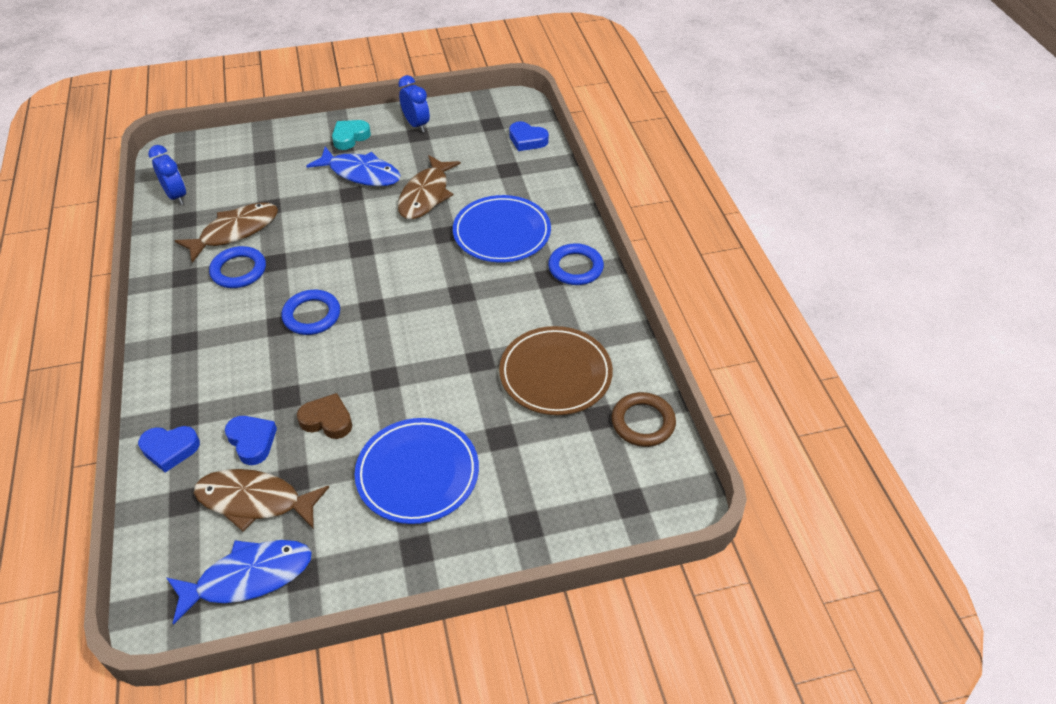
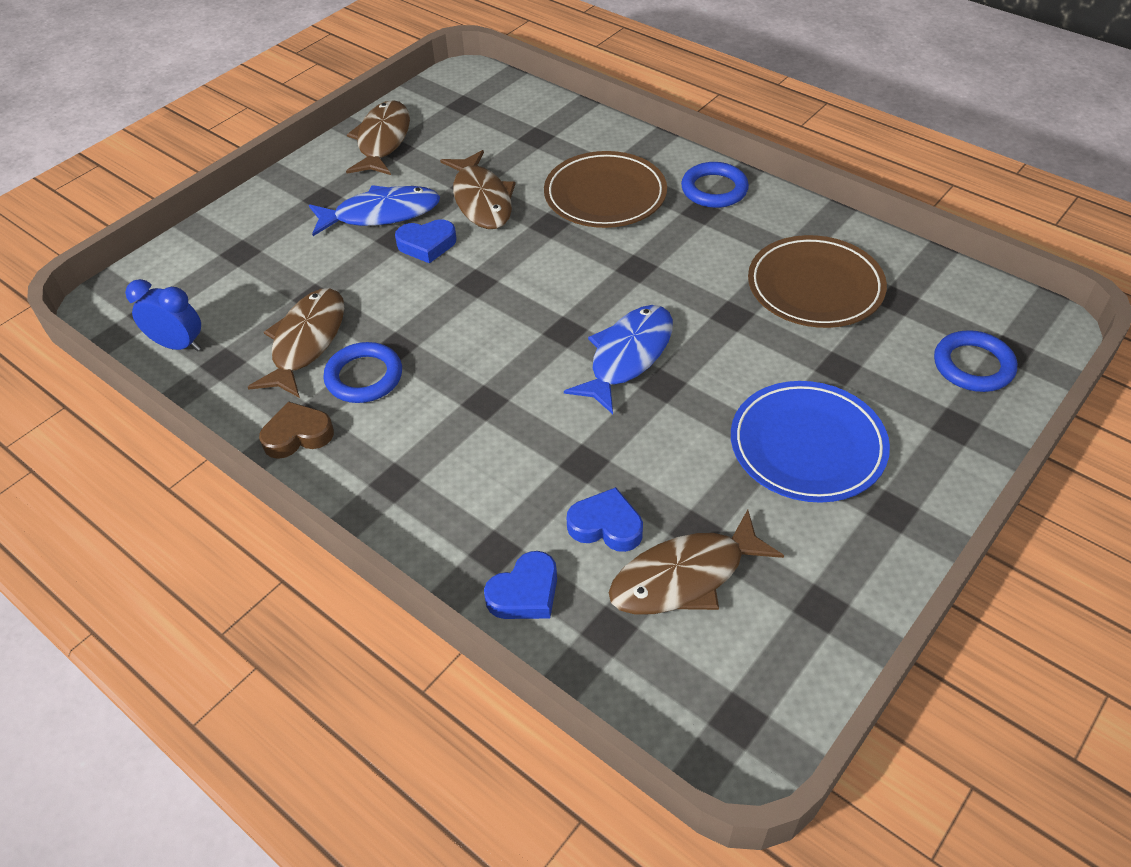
camera: 35 degrees left, 0 degrees up
(248, 577) = (774, 649): blue fish -> blue fish (627, 357)
(312, 315) = (509, 372): blue ring -> blue ring (973, 365)
(327, 420) = (657, 456): brown heart -> brown heart (297, 435)
(350, 137) = (321, 186): turquoise heart -> none
(416, 125) = (382, 141): blue clock -> brown fish
(502, 233) = (605, 195): blue plate -> brown plate
(527, 140) = (521, 103): blue heart -> blue heart (427, 245)
(643, 422) = (937, 282): brown ring -> none

